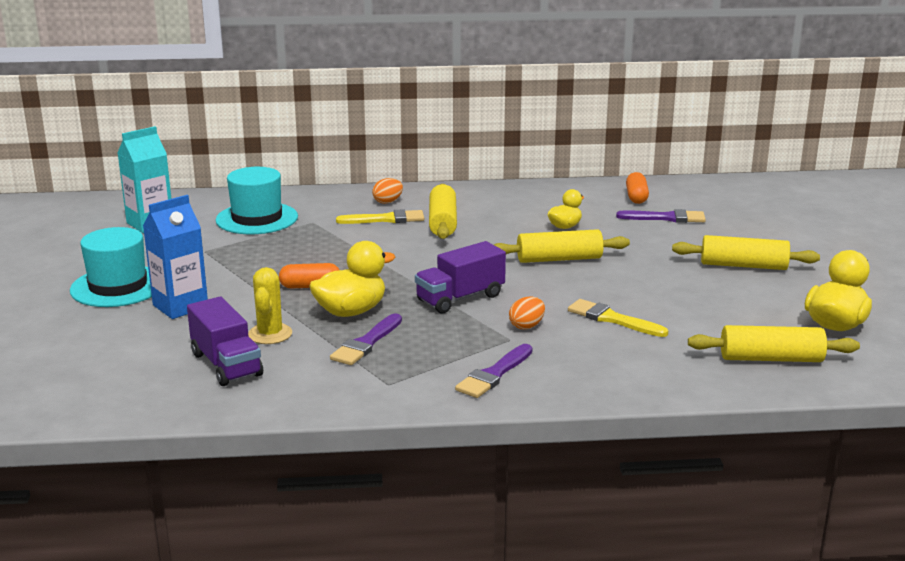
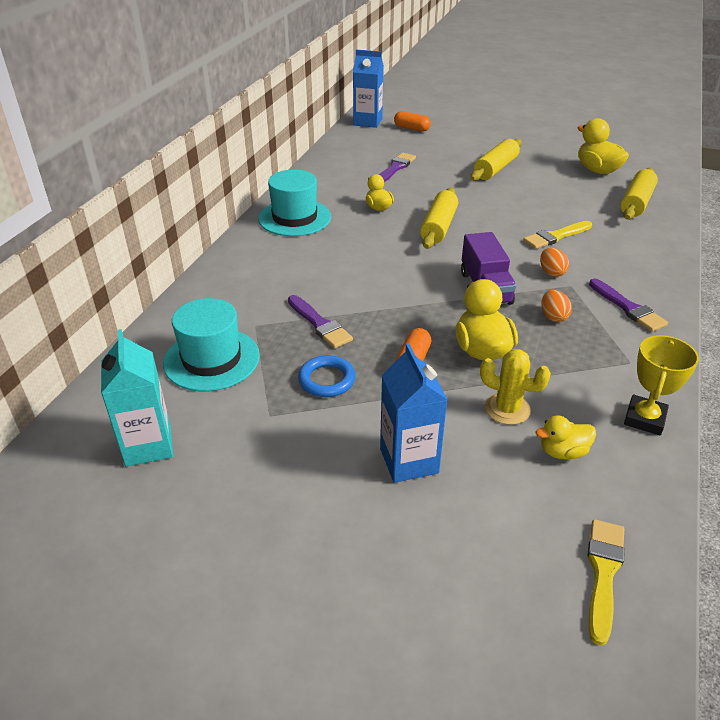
camera: 65 degrees left, 15 degrees up
(118, 286) = (322, 505): turquoise hat -> turquoise hat (294, 218)
(226, 364) = (562, 452): purple truck -> yellow duck
(260, 260) = (327, 380): none -> blue ring
(298, 398) = (644, 419): none -> yellow trophy
(366, 343) = (550, 356): purple brush -> purple brush (320, 324)
(385, 219) = (288, 283): yellow brush -> yellow brush (603, 573)
(387, 202) = (246, 272): orange egg -> orange egg (553, 317)
(443, 222) = (321, 256): yellow rolling pin -> none
(636, 197) = (346, 166): orange capsule -> orange capsule (411, 128)
(764, 185) = (368, 122): none -> blue carton

